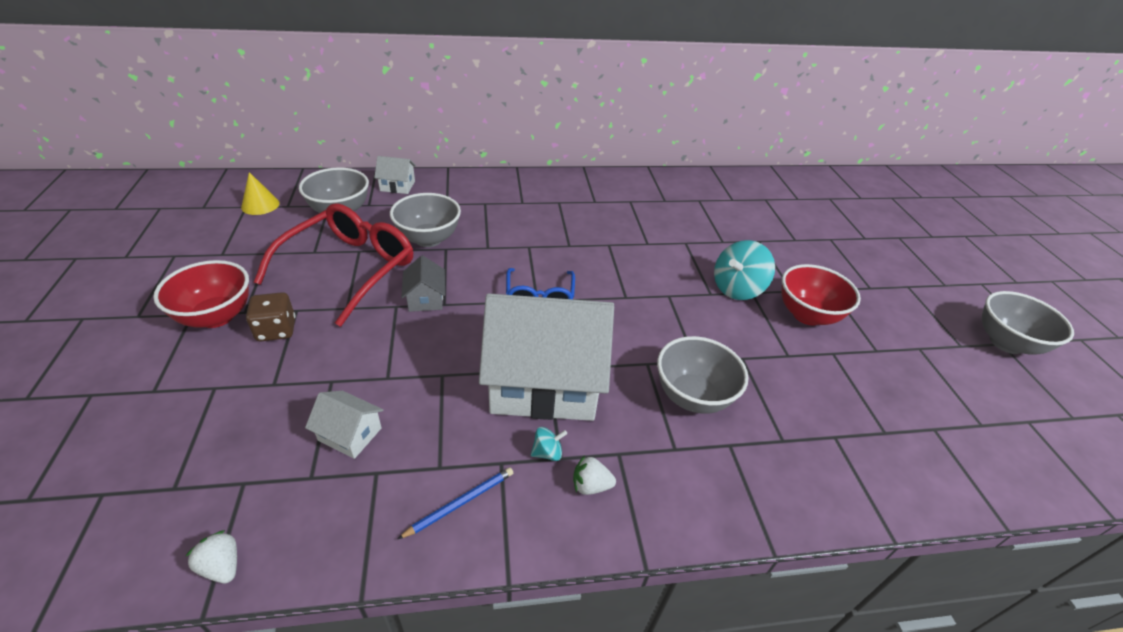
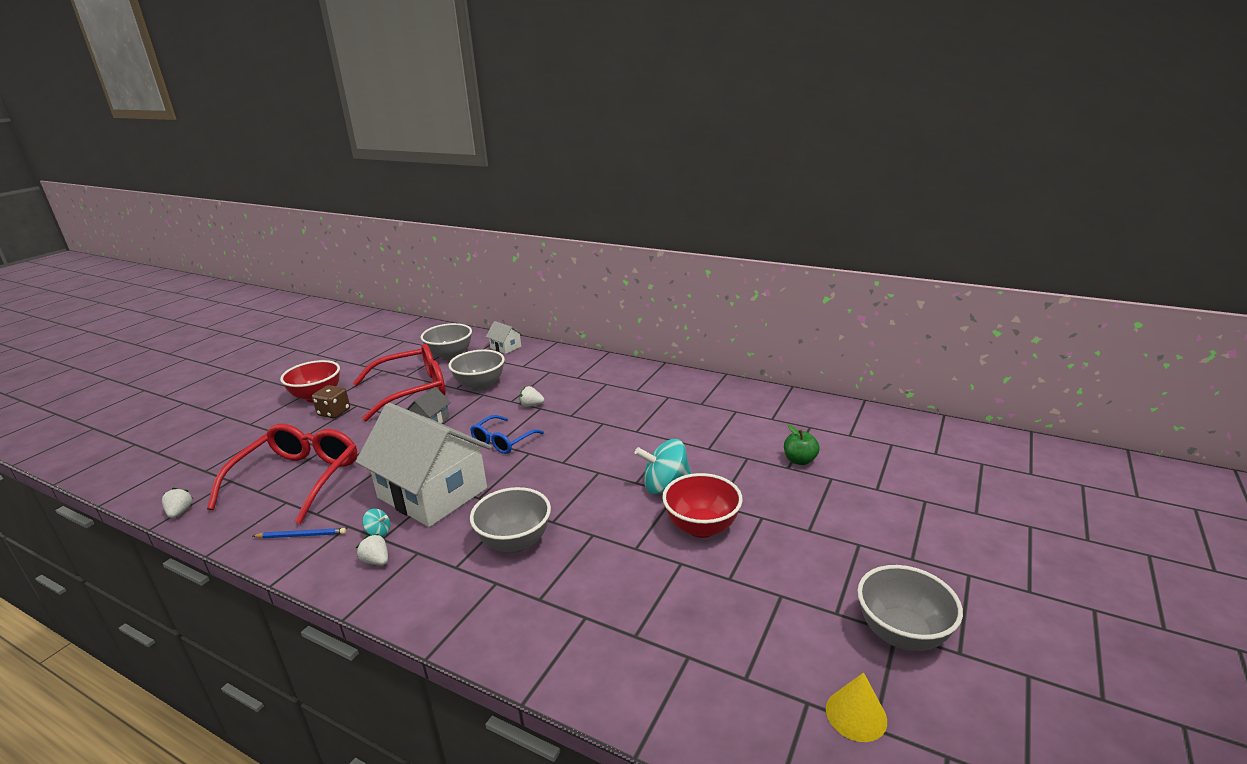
camera: 40 degrees right, 15 degrees down
(260, 205) = (412, 341): yellow cone -> yellow cone (856, 714)
(350, 434) = (299, 478): white house -> red glasses
(516, 246) = (531, 405): none -> white strawberry
(795, 231) = (799, 460): none -> green apple

